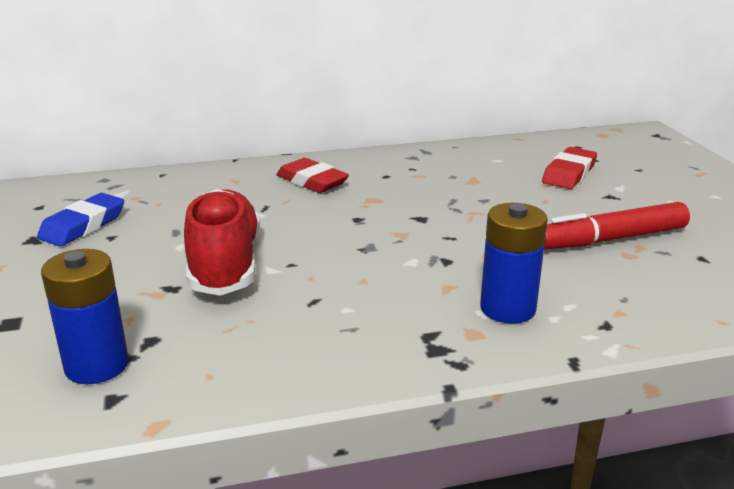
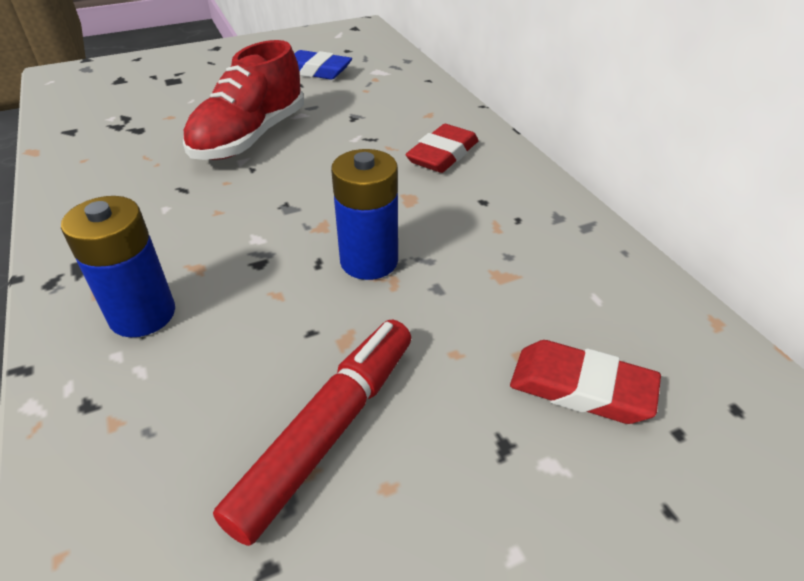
camera: 80 degrees right, 15 degrees up
(97, 365) = (110, 118): blue battery -> blue battery (369, 261)
(225, 264) = (250, 138): red shoe -> red shoe turned 135 degrees clockwise
(611, 239) = (327, 431): red marker -> red marker turned 60 degrees clockwise

